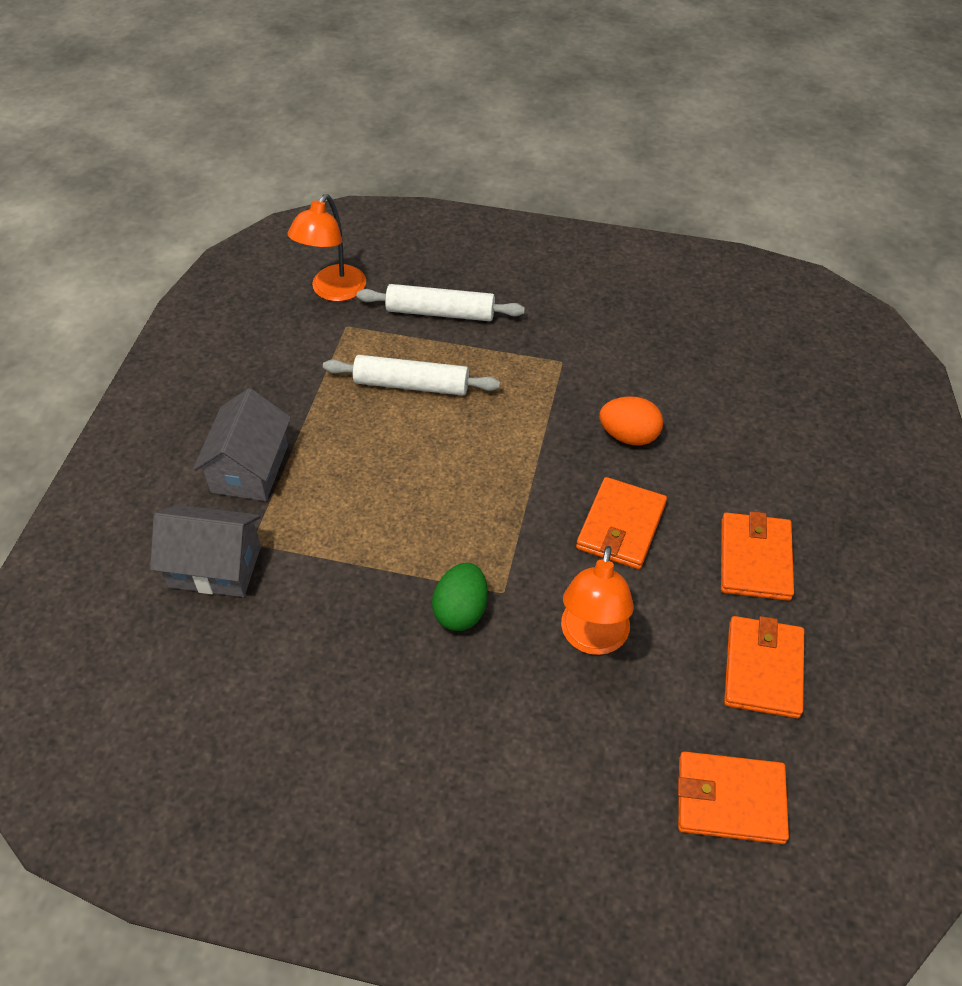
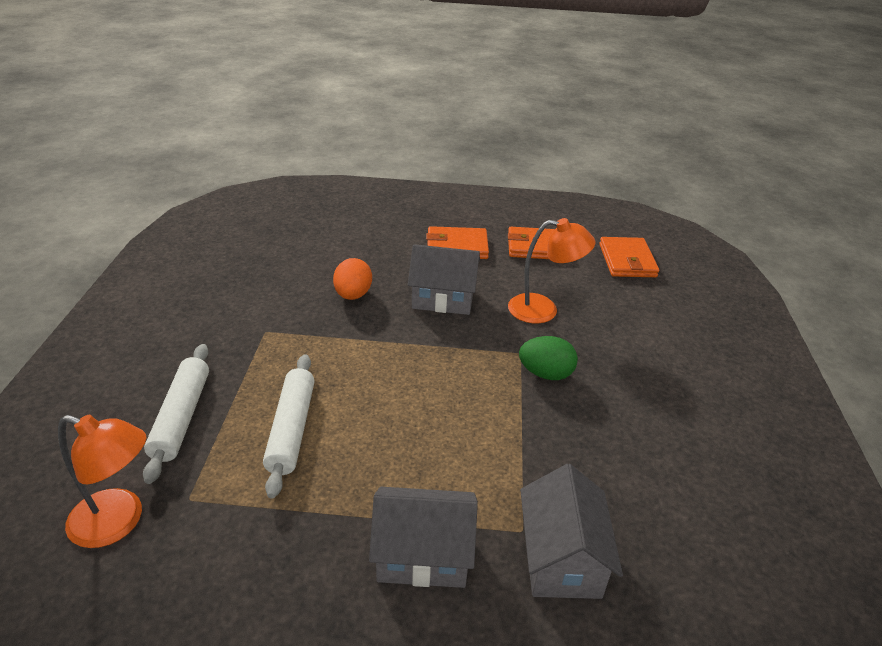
camera: 100 degrees left, 15 degrees down
(621, 526) = (443, 298): orange wallet -> grey house

